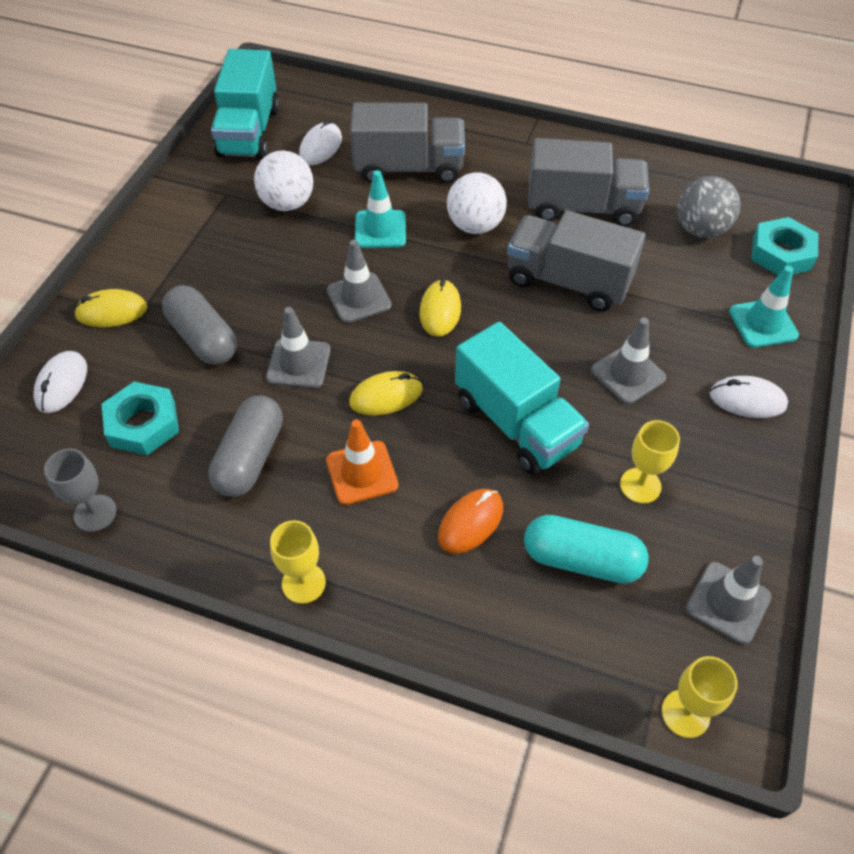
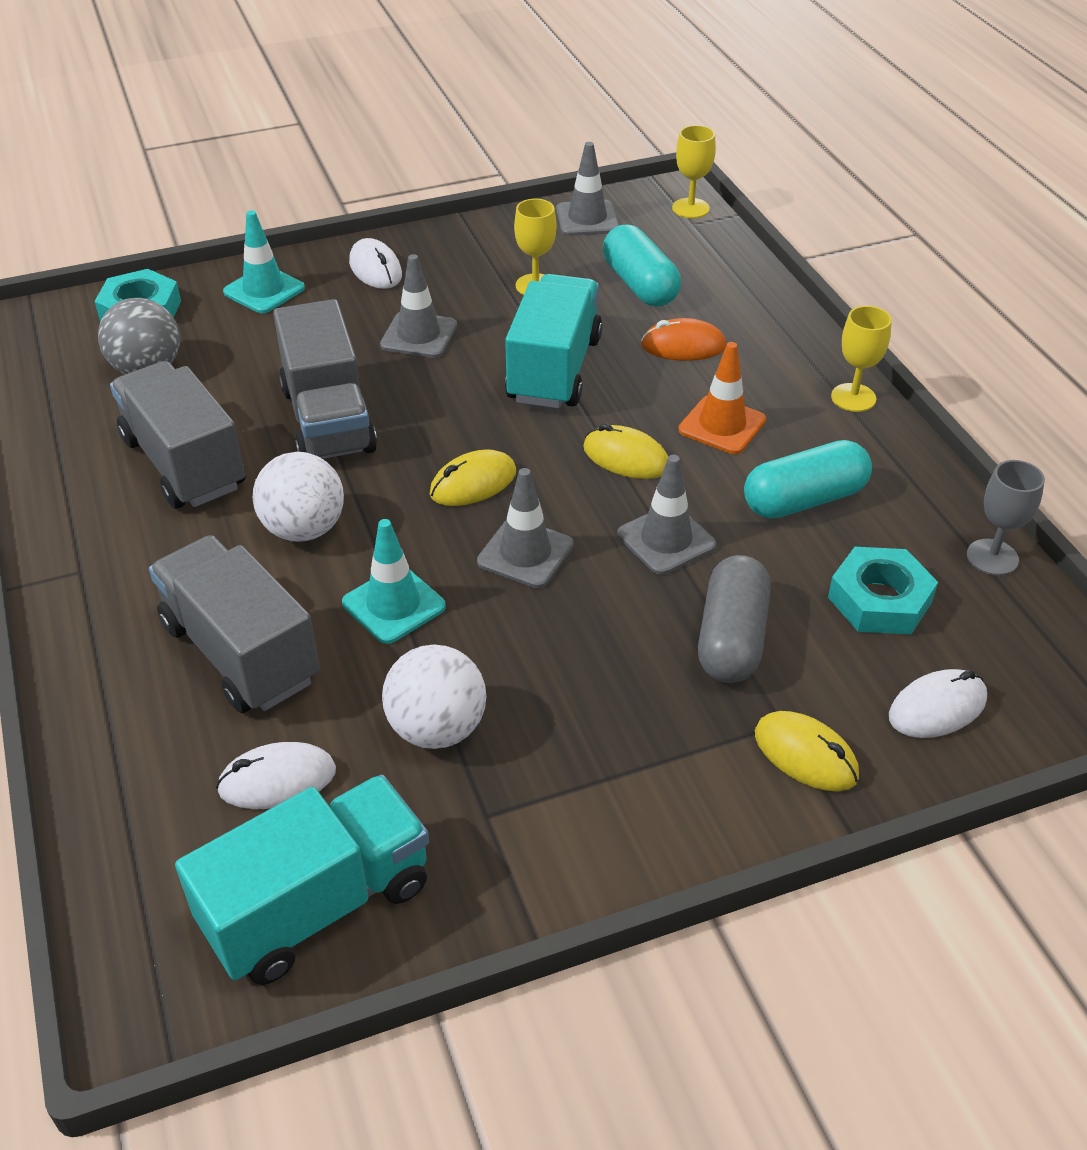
camera: 130 degrees left, 10 degrees down
(250, 457) = (804, 500): grey capsule -> turquoise capsule

